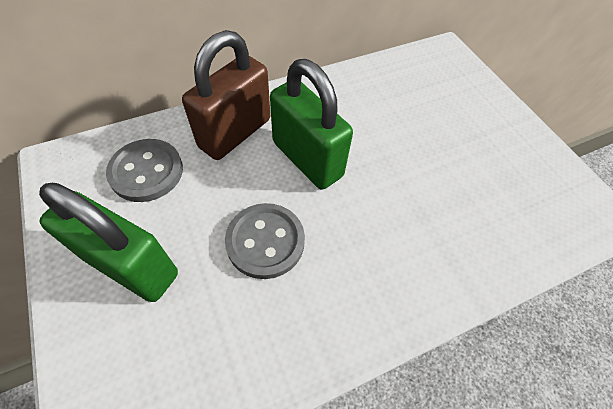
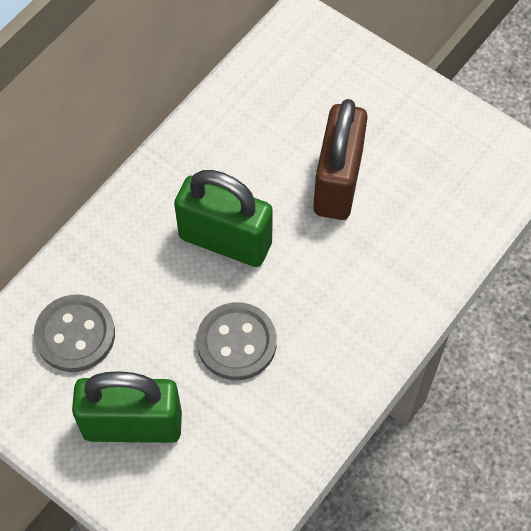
camera: 25 degrees left, 5 degrees up
(235, 133) = (133, 248): brown padlock -> brown padlock (337, 182)

